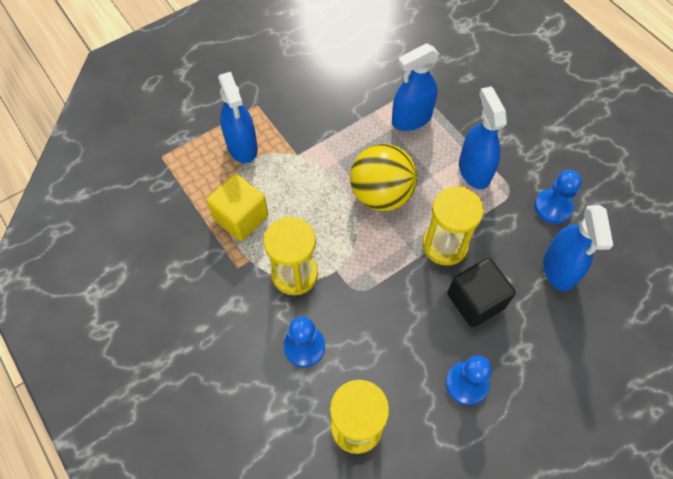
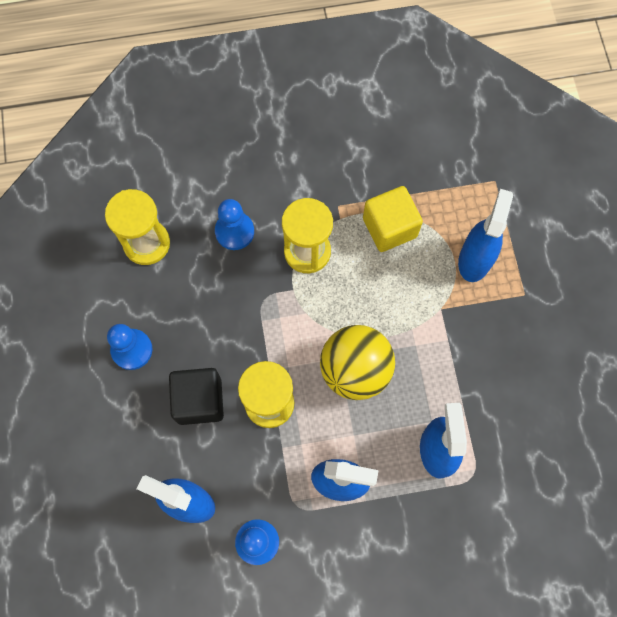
camera: 115 degrees right, 10 degrees up
(242, 146) = (475, 259): blue spray bottle -> blue spray bottle turned 105 degrees clockwise

